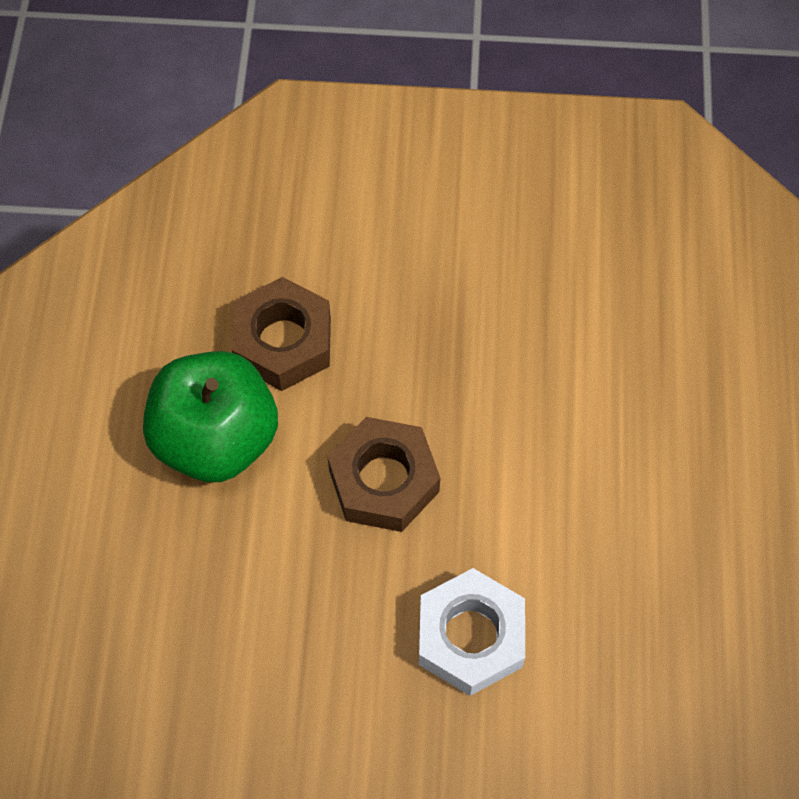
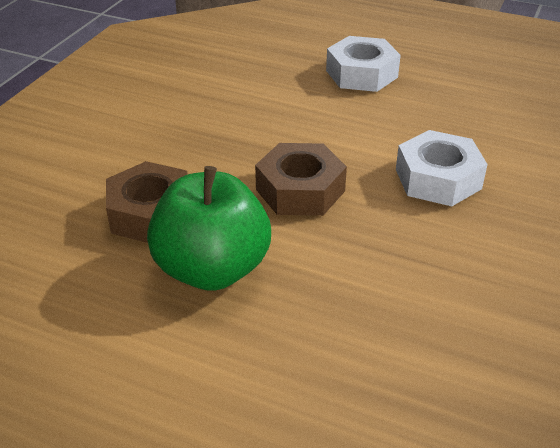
camera: 70 degrees left, 25 degrees down
(696, 476) = (361, 74): none -> white nut

